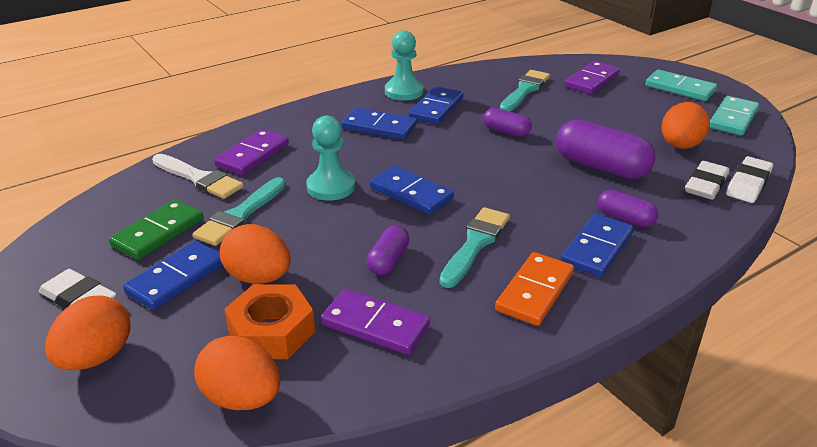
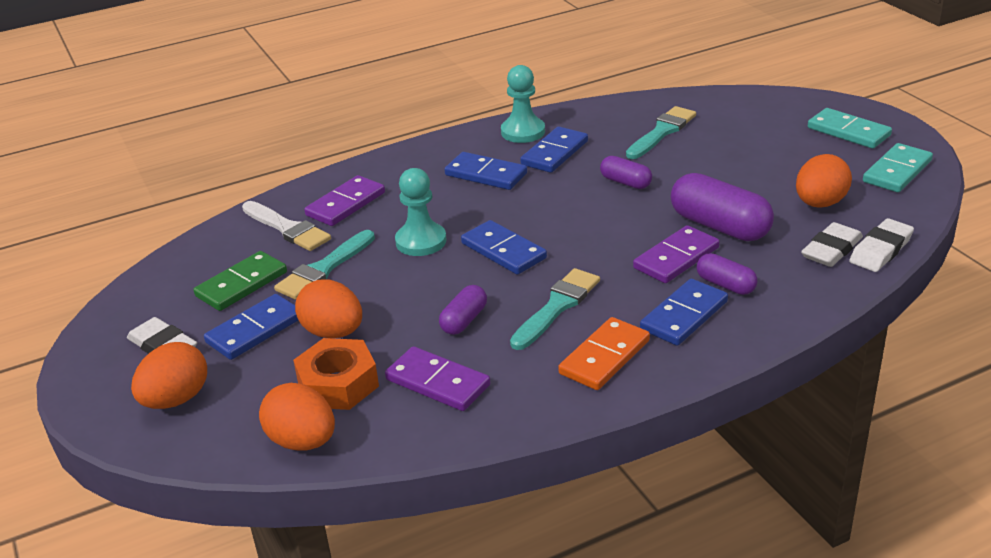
camera: 10 degrees right, 0 degrees up
(592, 80) = (745, 120): purple domino -> purple domino (676, 258)

